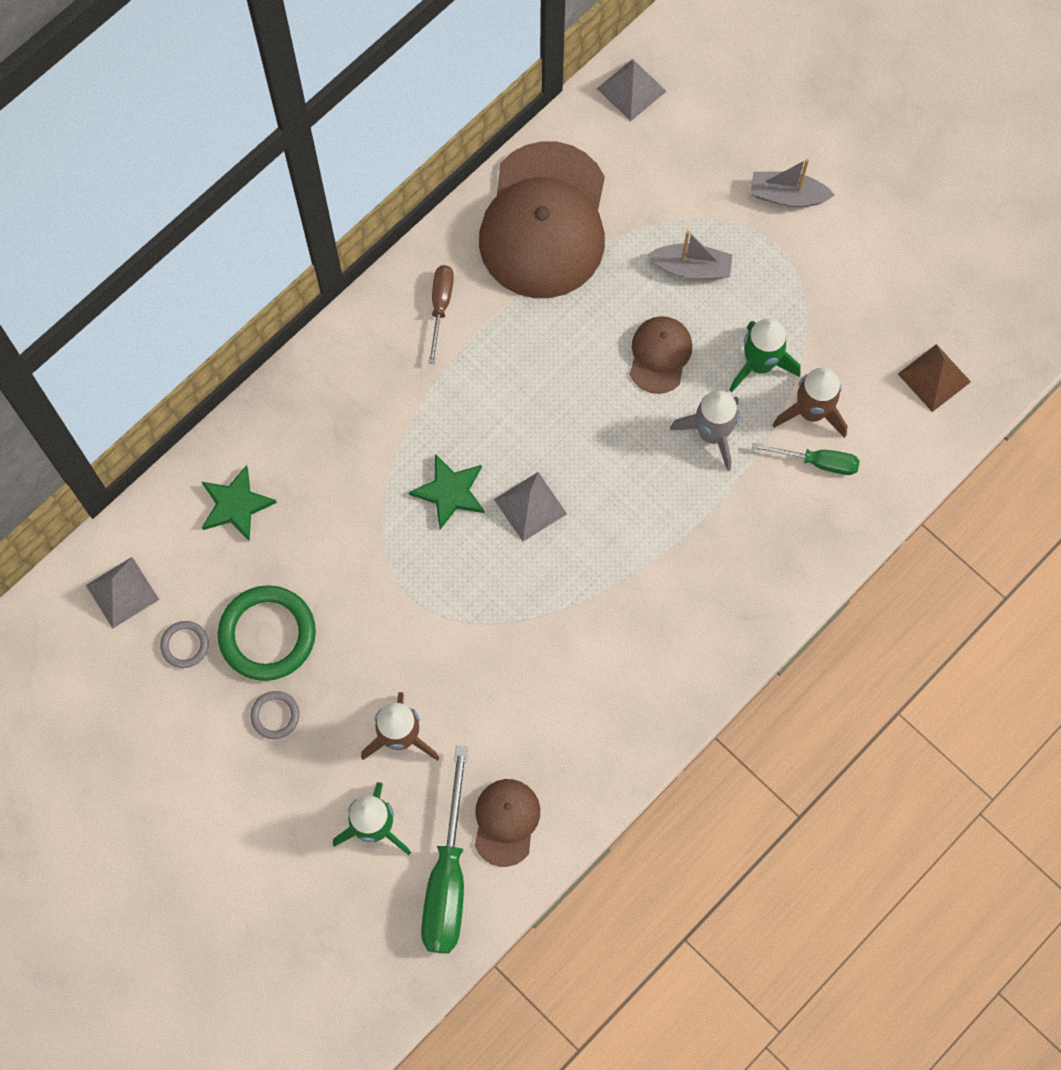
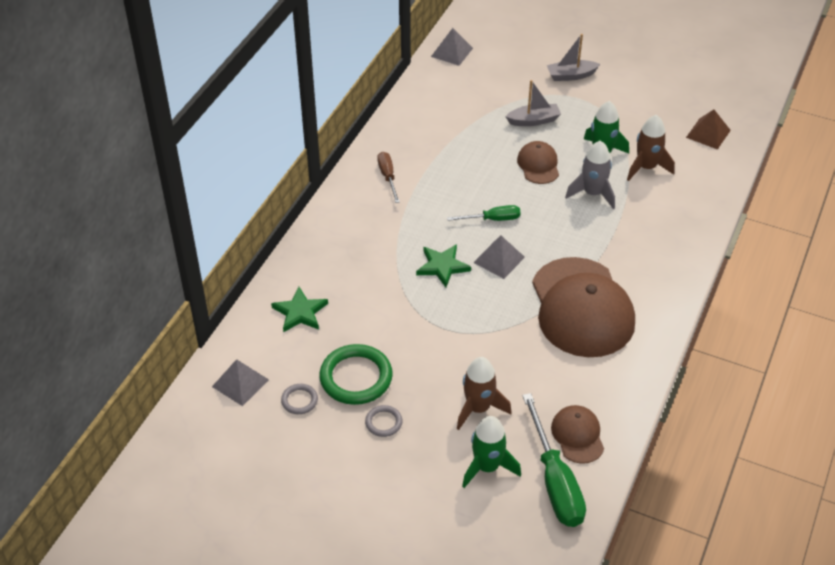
camera: 20 degrees left, 25 degrees down
(544, 221) = (432, 121): brown cap -> brown cap (582, 308)
(817, 462) = (665, 190): green screwdriver -> green screwdriver (492, 219)

